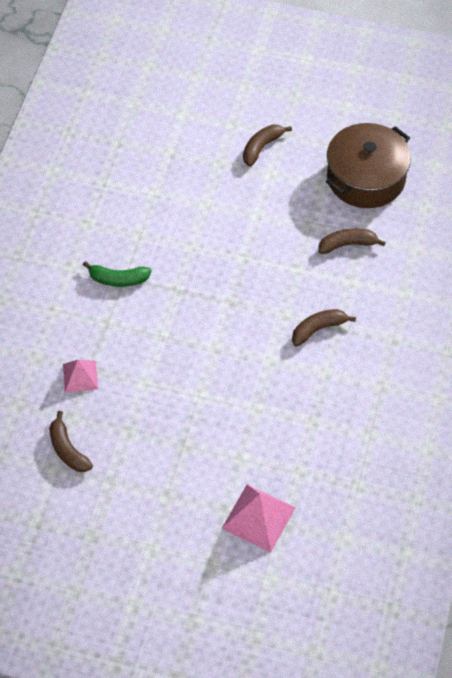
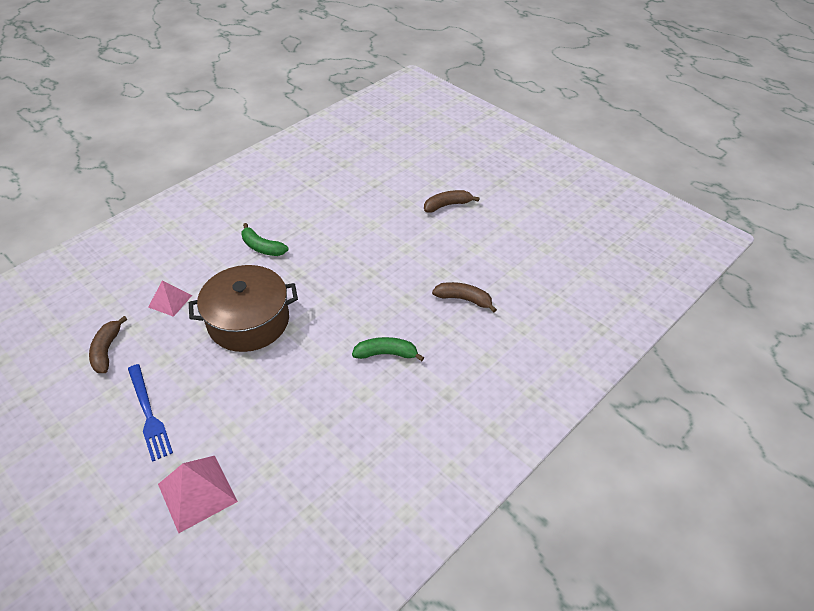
camera: 30 degrees right, 10 degrees down
(161, 482) = (149, 414): none -> blue fork
(318, 329) = (386, 354): brown banana -> green banana
(366, 178) = (517, 257): brown pot -> brown pot (248, 321)

